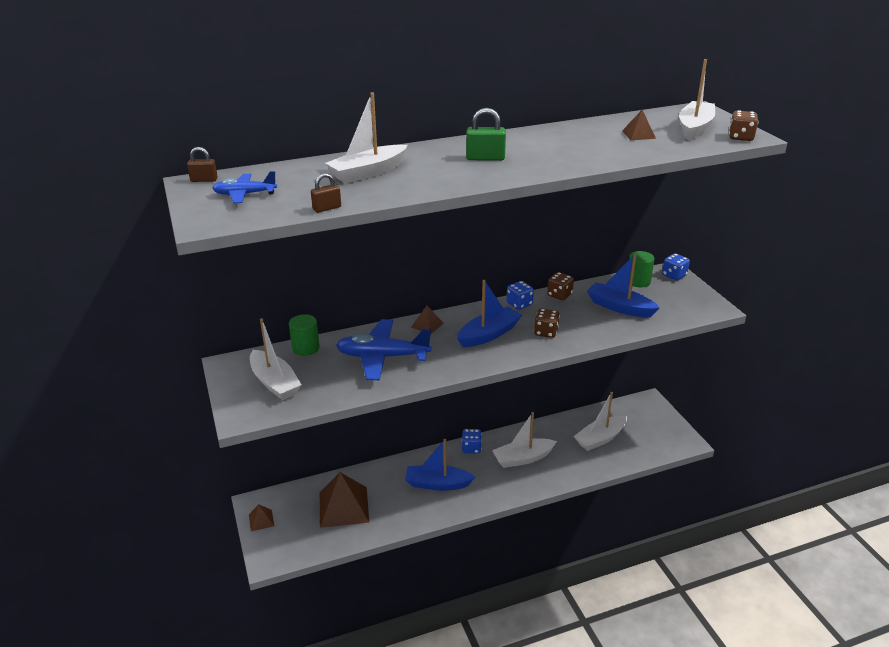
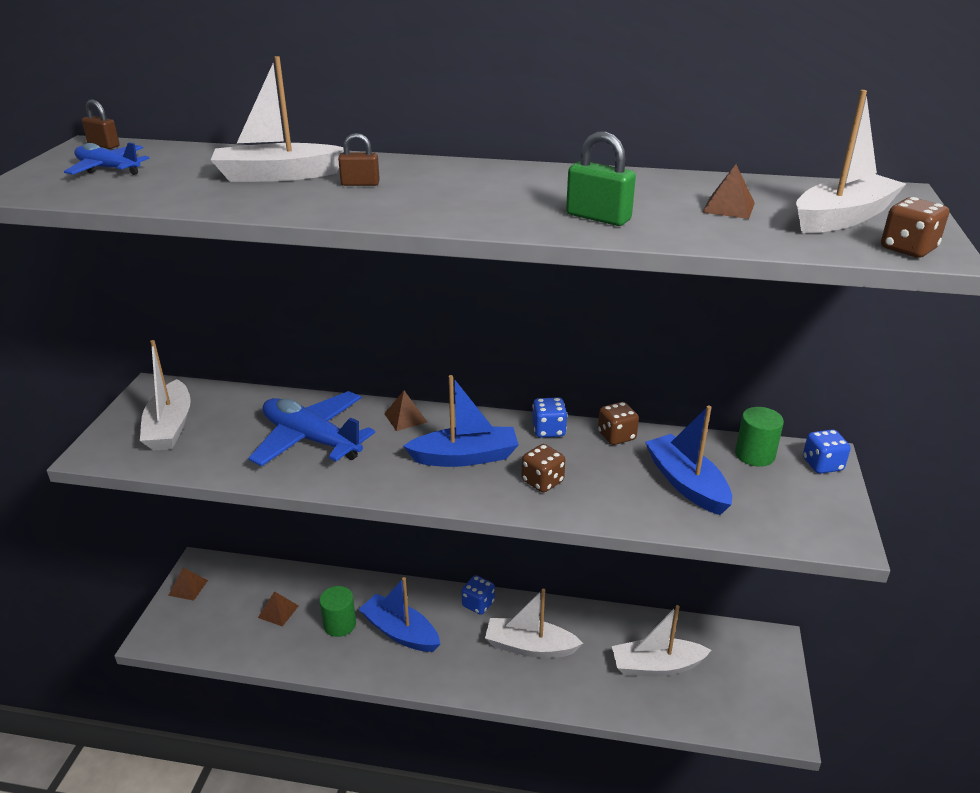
camera: 30 degrees right, 0 degrees up
(306, 348) = (246, 398): green cylinder -> green cylinder (339, 624)
(327, 208) = (154, 204): brown padlock -> brown padlock (360, 183)
(343, 506) = (278, 611): brown pyramid -> brown pyramid, size x0.47
(485, 158) = (448, 190): green padlock -> green padlock (598, 217)

